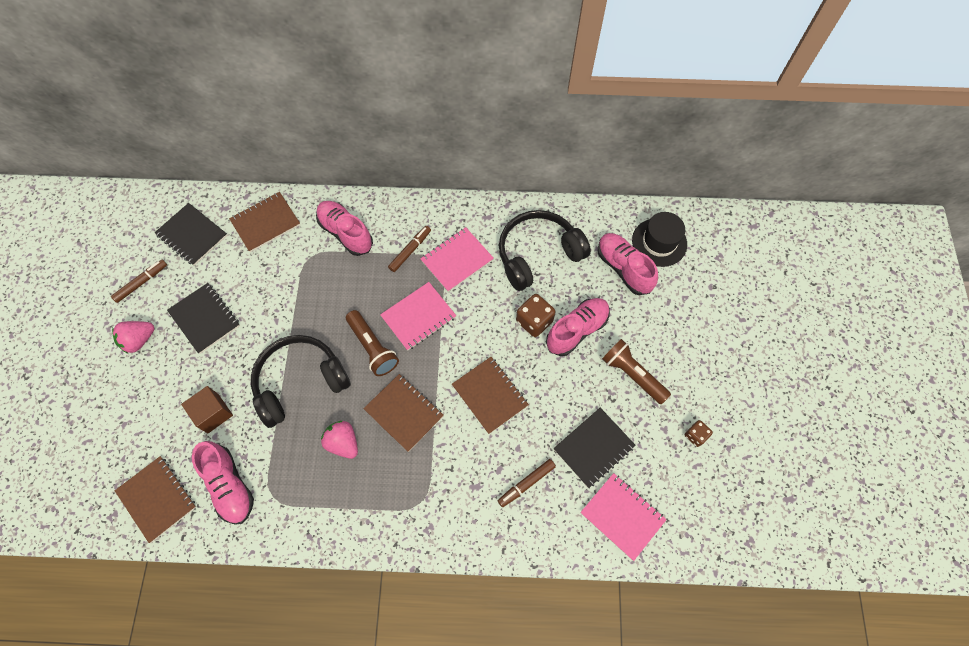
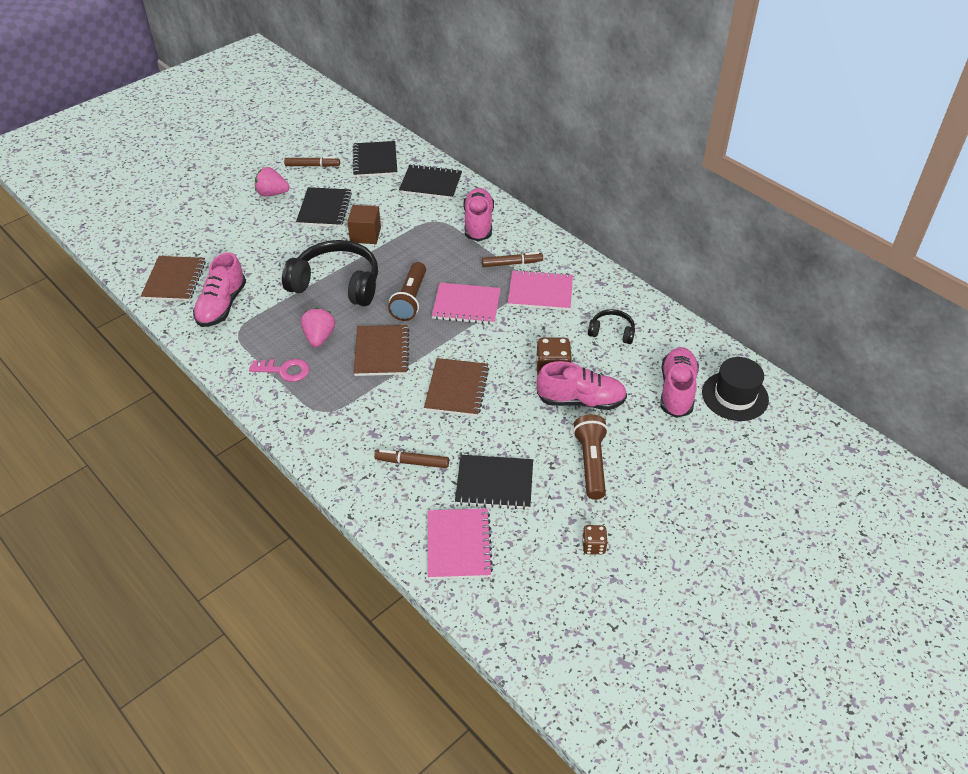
camera: 45 degrees right, 20 degrees down
(213, 413) = (263, 261): brown cube -> brown cube (365, 235)
(265, 223) = (431, 184): brown notebook -> black notebook
(351, 496) = (284, 370): none -> pink key
(538, 254) = (612, 332): black headphones -> black headphones, size x0.49

